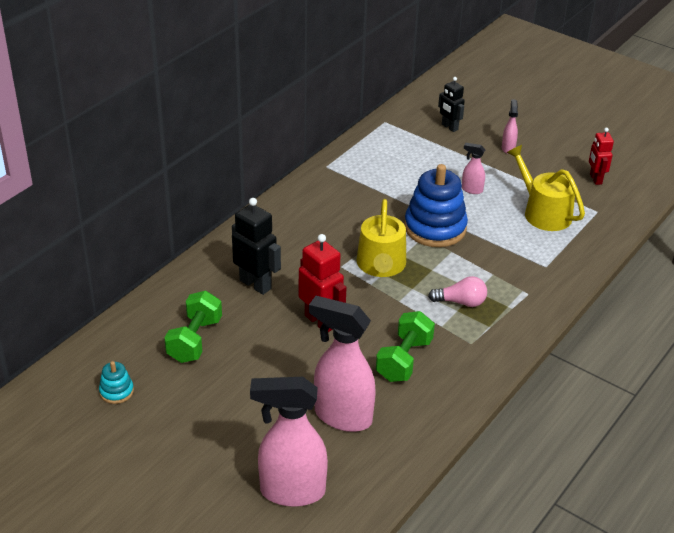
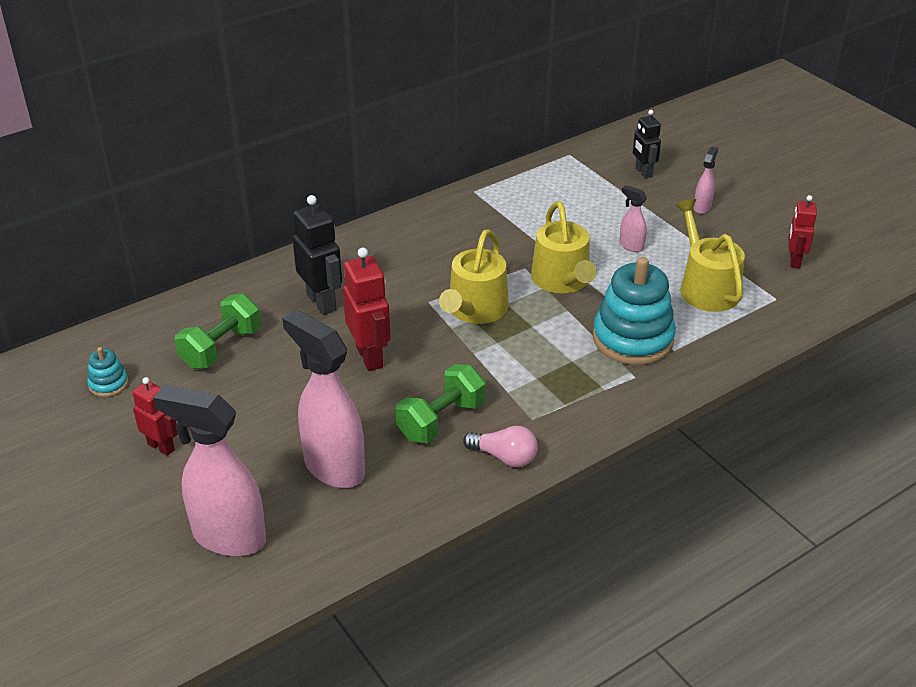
camera: 20 degrees right, 0 degrees up
(193, 433) = (161, 447): none -> red robot
(435, 228) = (562, 280): blue stacking toy -> yellow watering can
(461, 302) = (546, 369): pink light bulb -> pink light bulb (504, 457)
(511, 264) = (633, 339): none -> turquoise stacking toy

